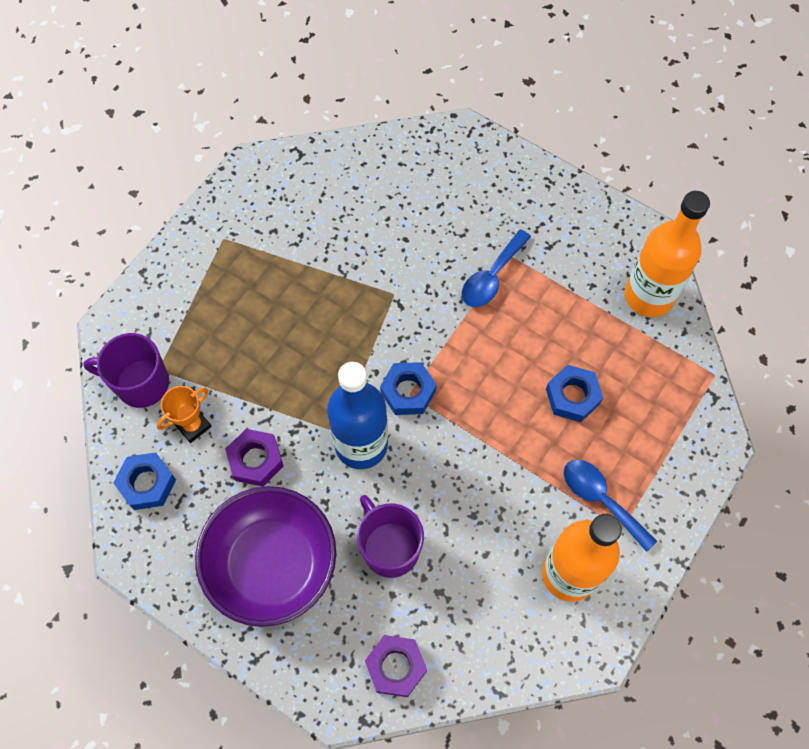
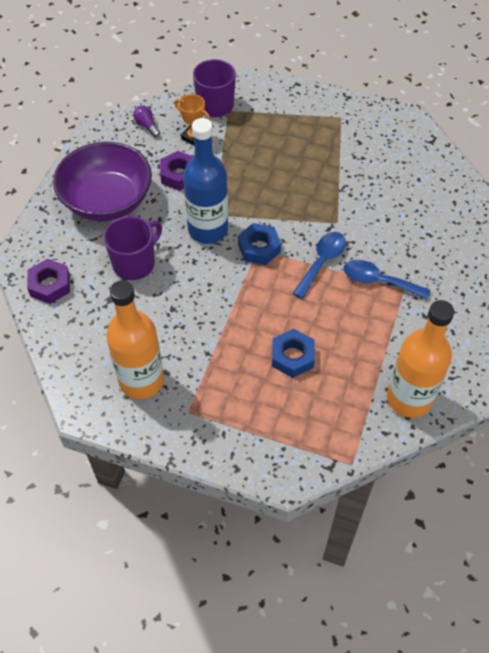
camera: 75 degrees right, 10 degrees down
(147, 483) = (147, 125): blue nut -> purple light bulb
(601, 499) = (209, 392): blue spoon -> blue spoon (322, 262)

